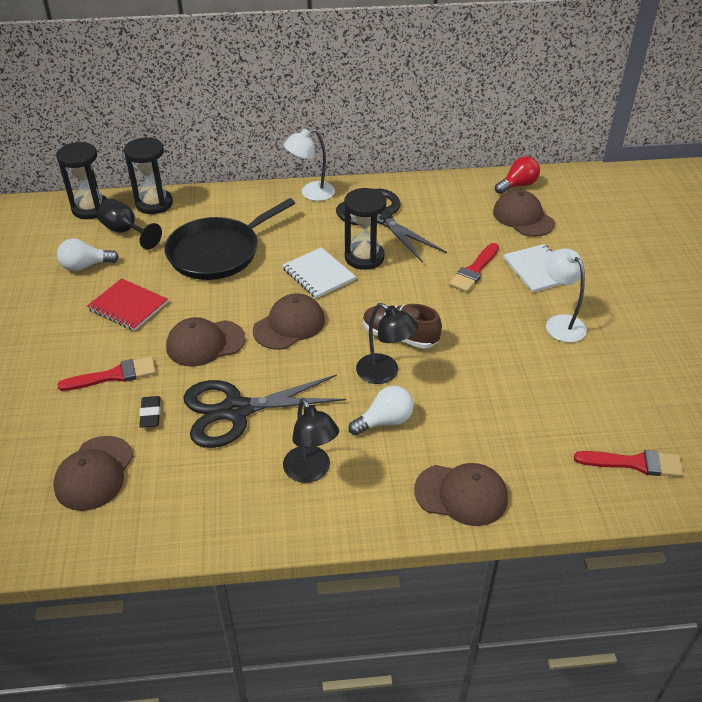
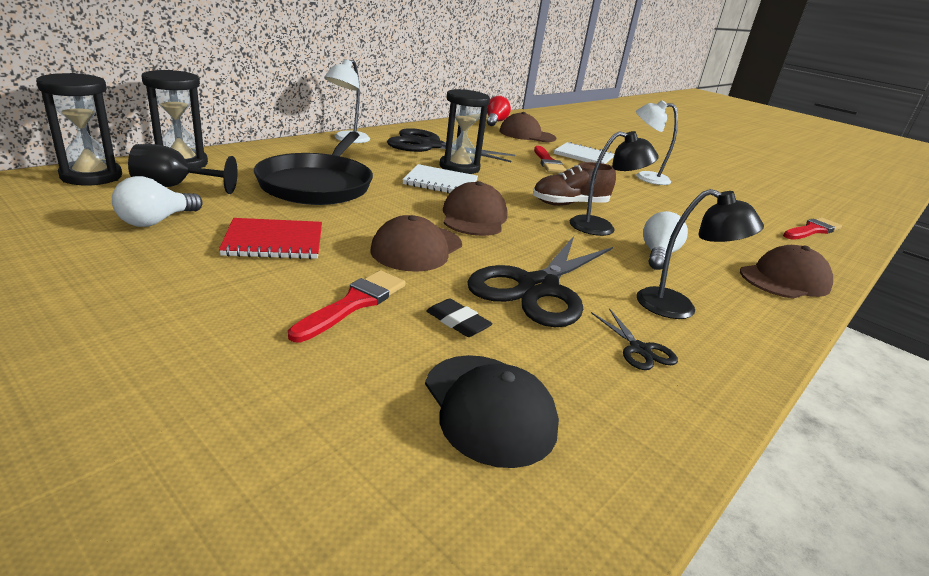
camera: 45 degrees left, 15 degrees down
(94, 473) = (489, 408): brown cap -> black cap
(227, 485) = (639, 349): none -> black scissors

